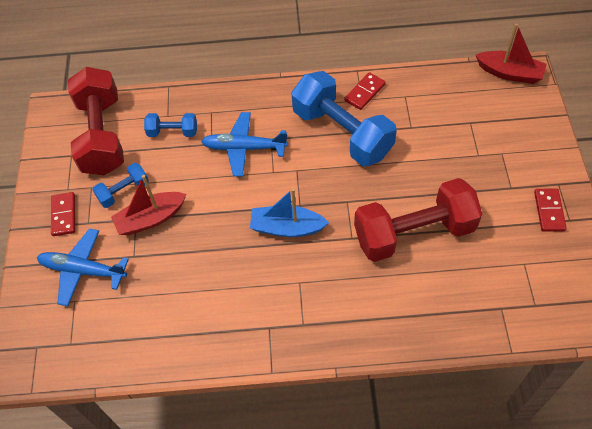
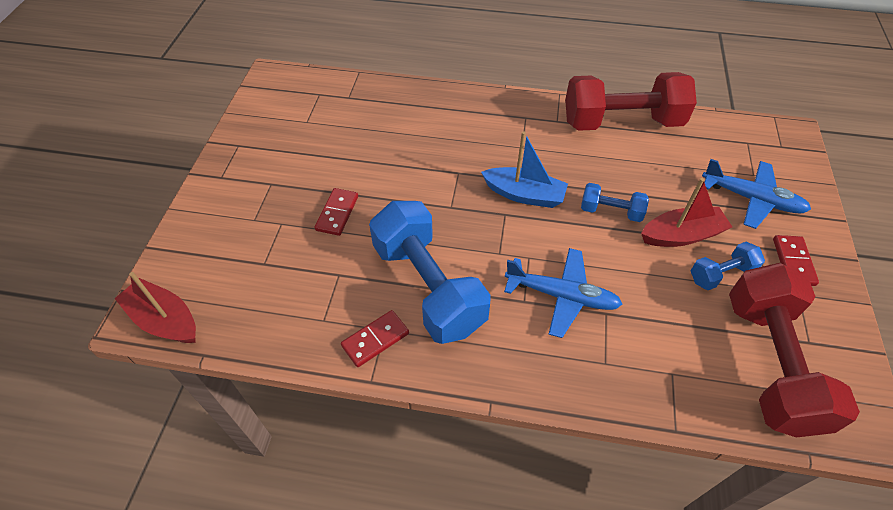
camera: 170 degrees left, 5 degrees down
(173, 132) = (662, 343): blue dumbbell -> blue dumbbell (610, 211)
(414, 233) = (394, 164): red dumbbell -> red dumbbell (621, 122)
(549, 211) = (251, 156): red domino -> red domino (337, 213)

